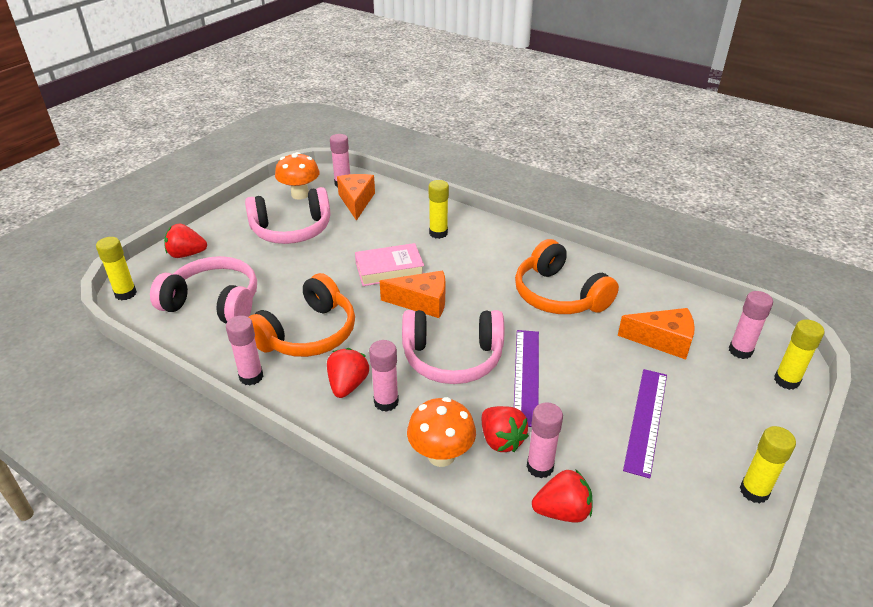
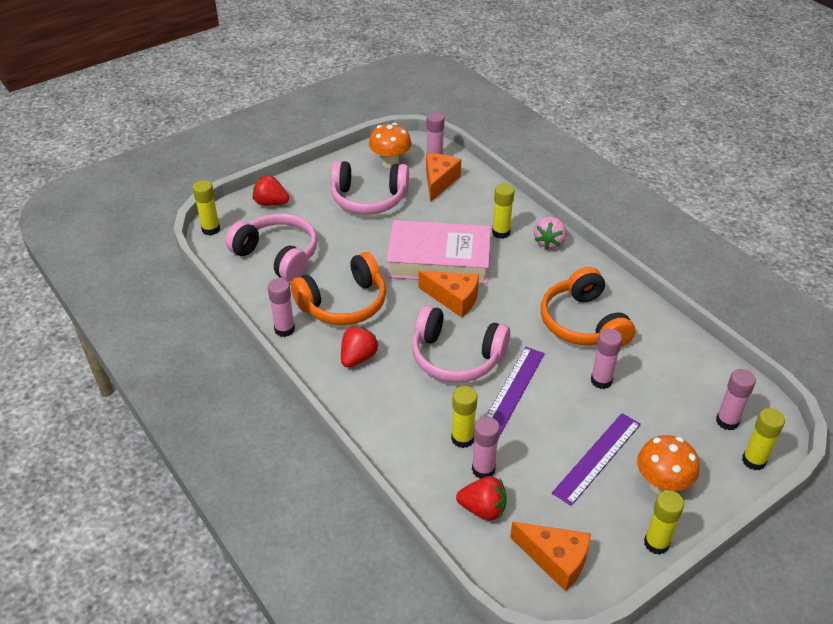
camera: 20 degrees right, 5 degrees up
(386, 402) = (383, 380): pink glue stick -> pink glue stick (601, 381)
(389, 269) = (439, 259): pink book -> pink book, size x1.68
(441, 455) = (407, 437): orange mushroom -> orange mushroom (661, 484)
(488, 232) = (549, 242): none -> pink strawberry
(501, 440) = (462, 439): red strawberry -> yellow glue stick
(663, 340) = (657, 392): orange cheese -> orange cheese (555, 559)

